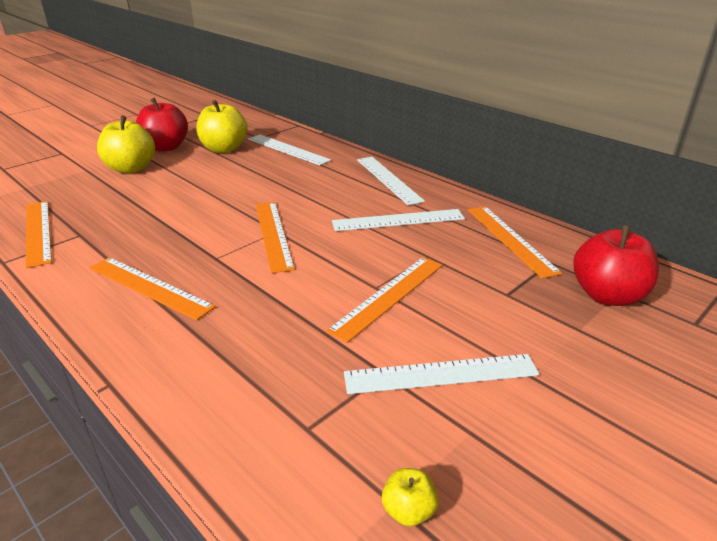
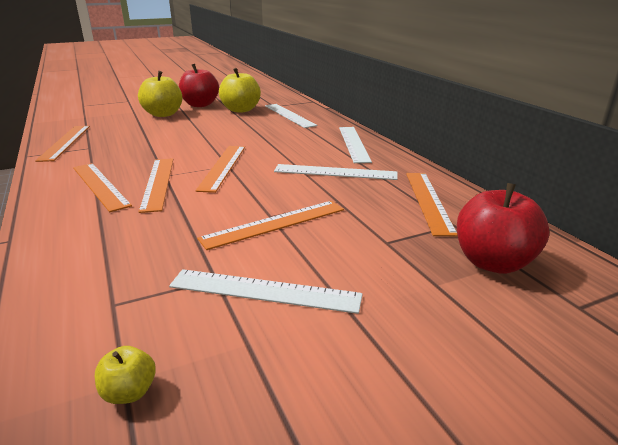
camera: 20 degrees right, 5 degrees down
(217, 270) = (158, 183): none -> orange ruler

